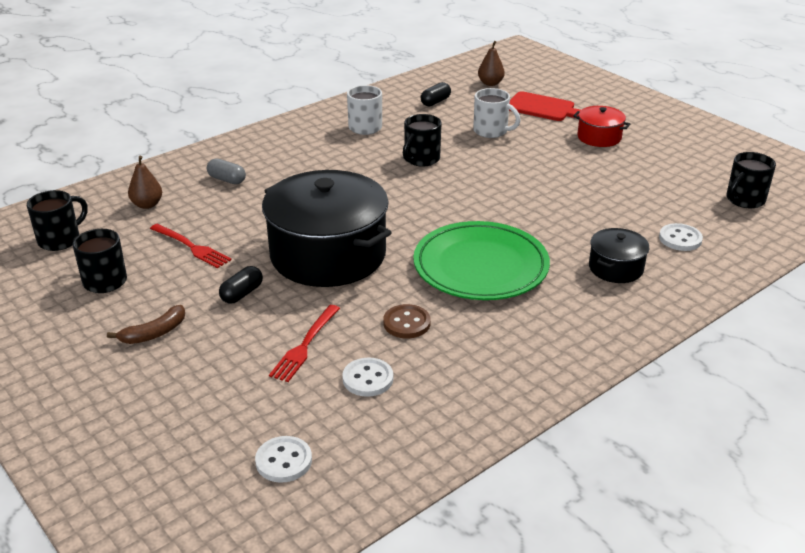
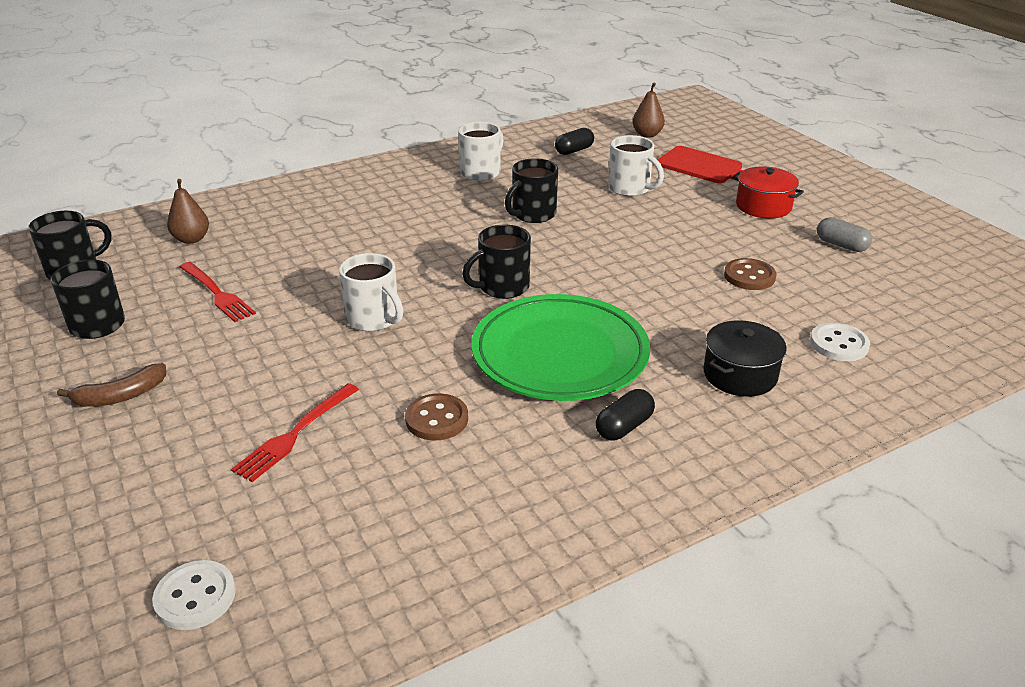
camera: 10 degrees right, 0 degrees up
(227, 180) = (295, 219): grey capsule -> grey capsule (841, 245)
(242, 294) = (248, 357): black capsule -> black capsule (624, 427)
(328, 255) = (374, 319): black pot -> white mug
(368, 379) = (356, 491): white button -> none
(603, 194) = (749, 276): none -> brown button
(744, 200) = (940, 301): black mug -> black mug (502, 287)

